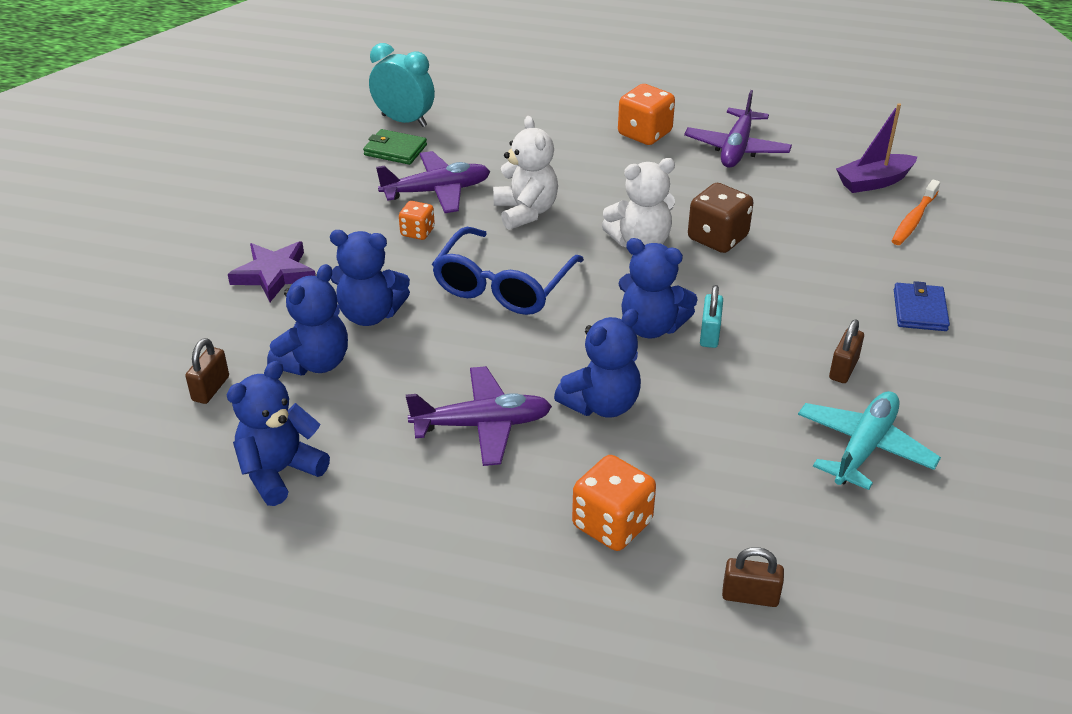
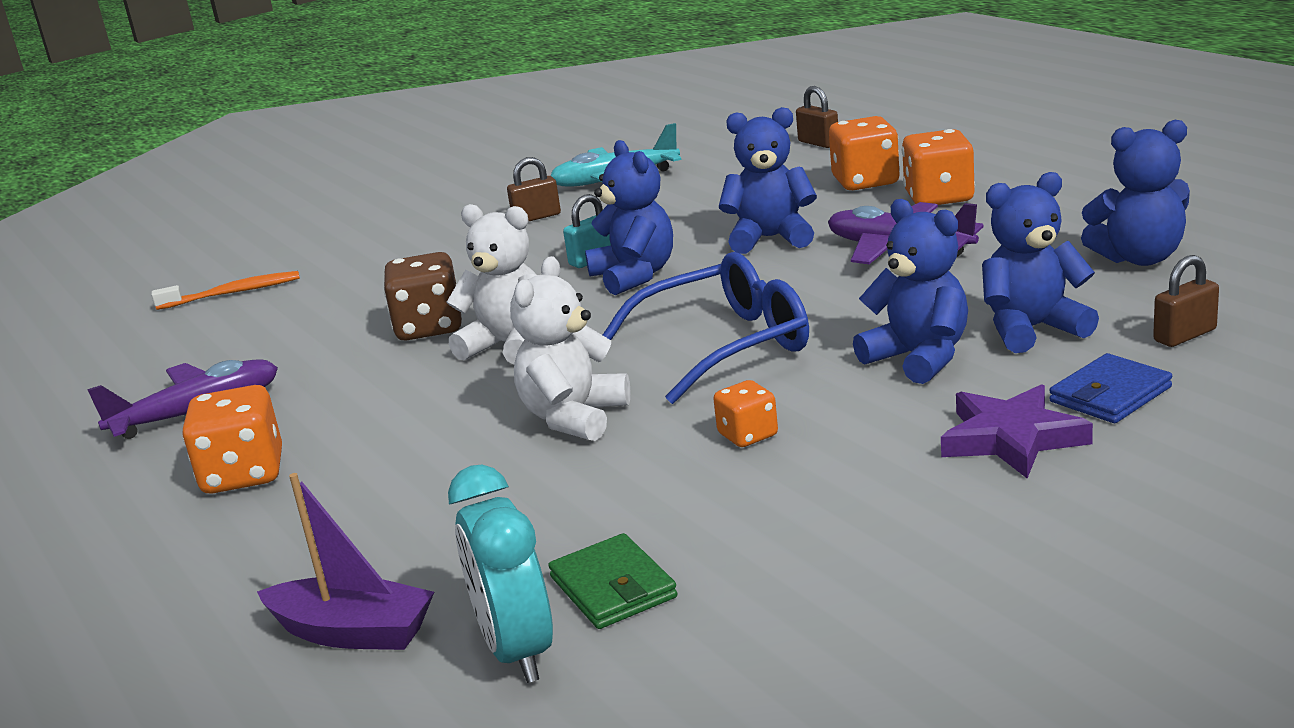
camera: 135 degrees left, 15 degrees down
(437, 191) = (646, 486): purple plane -> none
(514, 516) = (939, 197): none -> orange dice
(873, 182) = (175, 334): purple boat -> purple boat (353, 632)
(920, 310) = (397, 235): blue wallet -> blue wallet (1110, 394)

